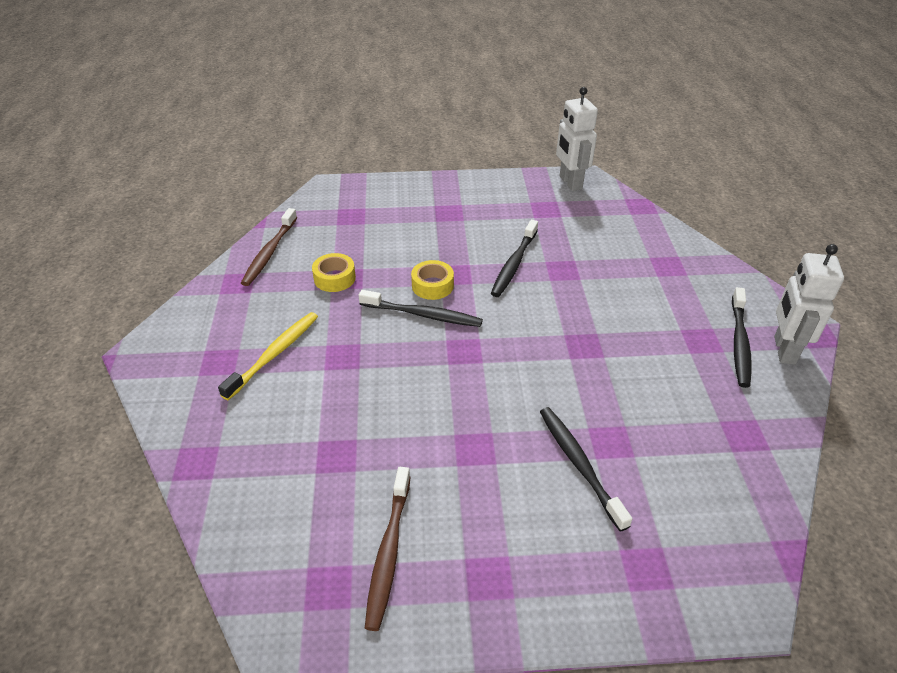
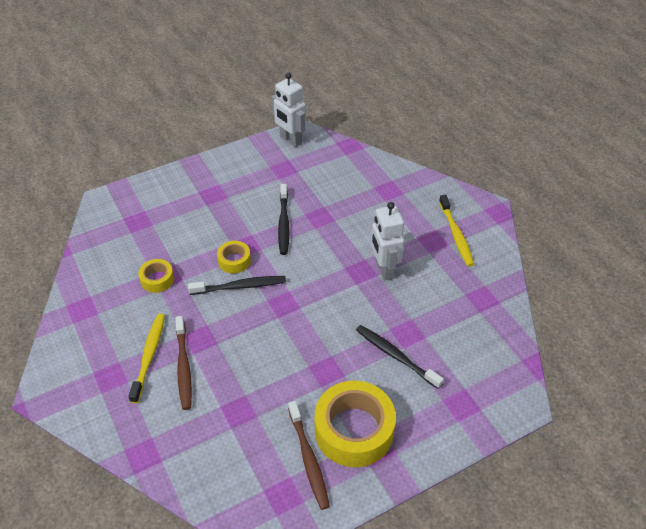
camera: 25 degrees left, 5 degrees up
(270, 252) = (91, 274): brown toothbrush -> brown toothbrush (183, 366)
(470, 540) = (354, 430): none -> yellow tape
(739, 342) = (456, 234): black toothbrush -> yellow toothbrush
(783, 350) = (484, 231): white robot -> white robot (384, 269)

